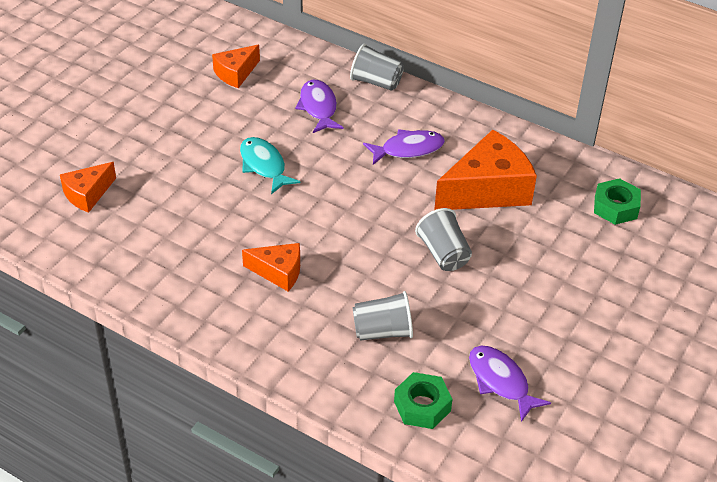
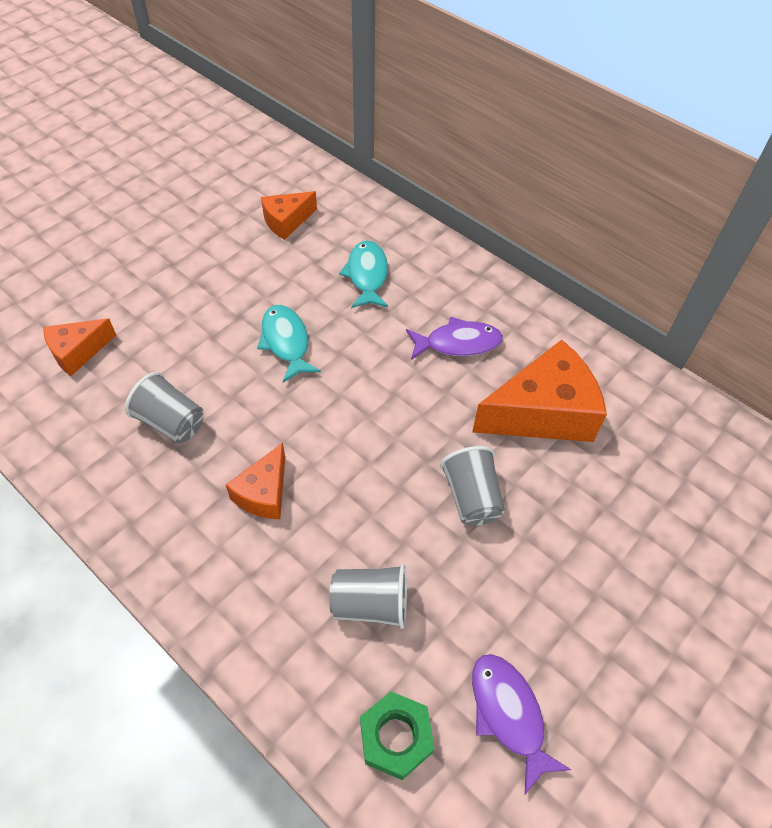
camera: 10 degrees right, 10 degrees up
(278, 272) = (264, 493): orange cheese -> orange cheese turned 90 degrees clockwise
(318, 107) = (367, 275): purple fish -> turquoise fish
(376, 82) = (439, 251): grey cup -> grey cup (171, 422)
(615, 207) = (699, 461): green nut -> none

